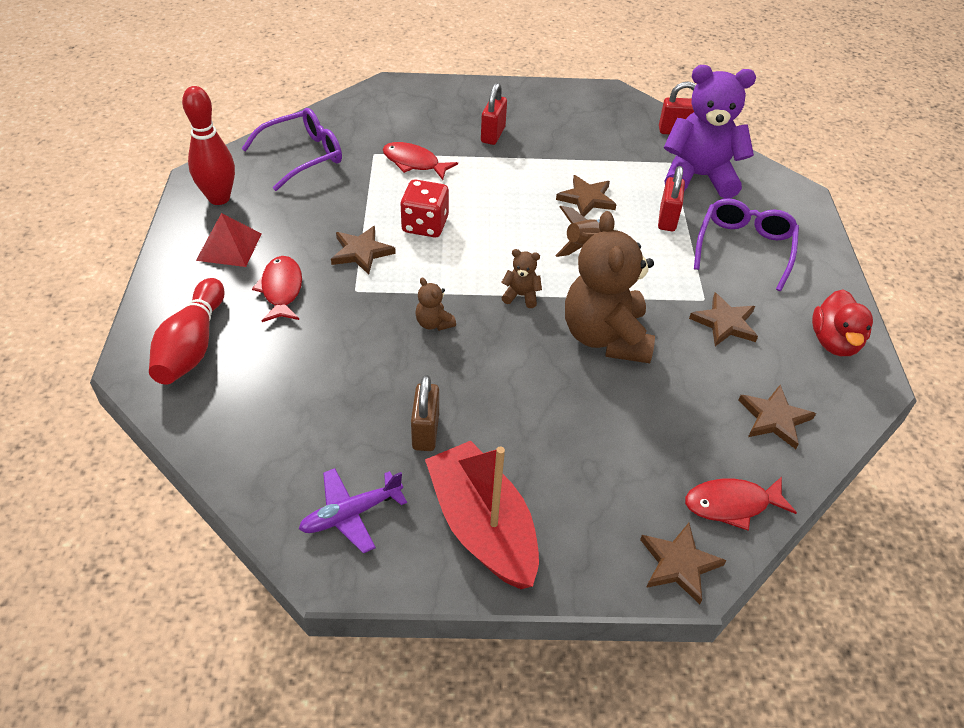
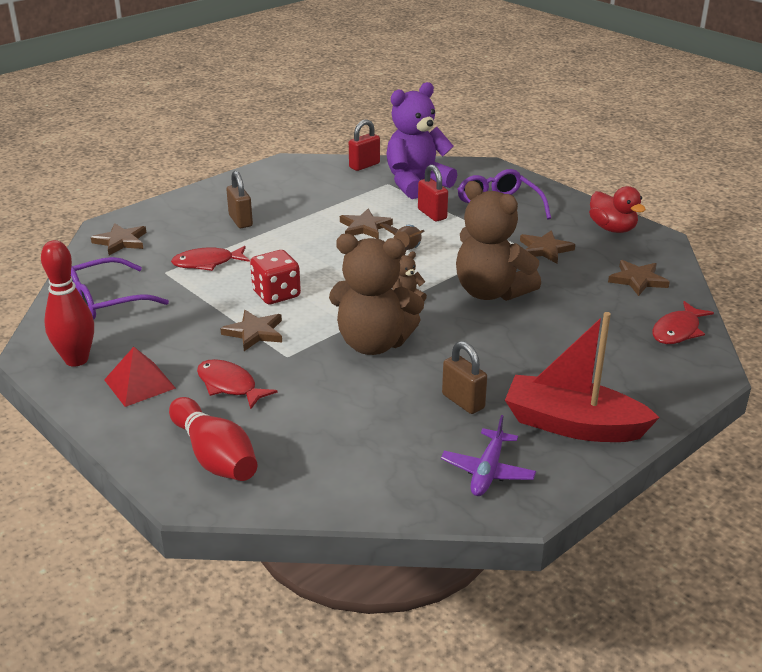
camera: 40 degrees left, 15 degrees down
(303, 156) = (106, 300): purple glasses -> purple glasses turned 135 degrees counterclockwise
(434, 323) = (373, 343): brown teddy bear -> brown teddy bear, size x2.42
(493, 135) = (240, 221): red padlock -> brown padlock
(679, 564) = (695, 373): brown star -> brown star (121, 241)

